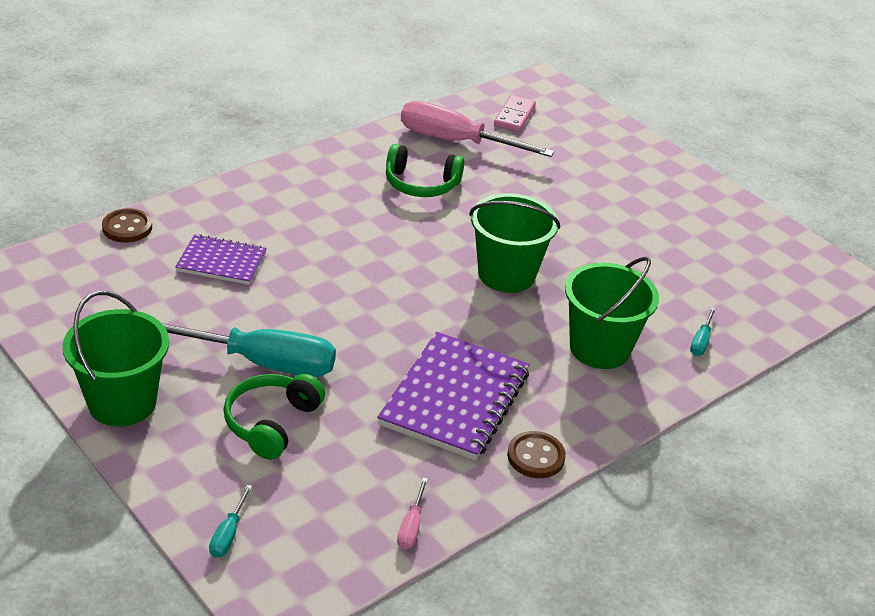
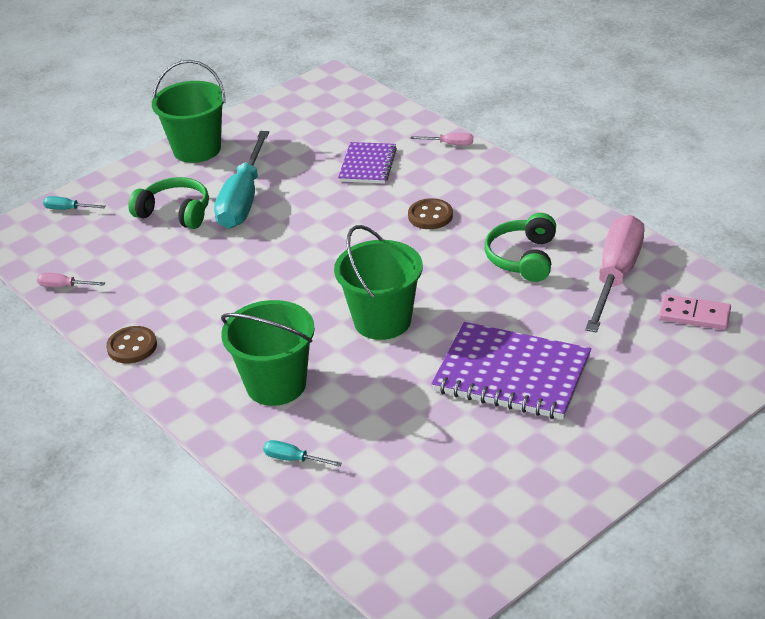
camera: 95 degrees right, 0 degrees up
(127, 227) = (404, 117): brown button -> brown button (430, 216)
(202, 202) = (450, 144): none -> pink screwdriver
(455, 399) = (203, 299): purple notebook -> purple notebook (511, 374)

